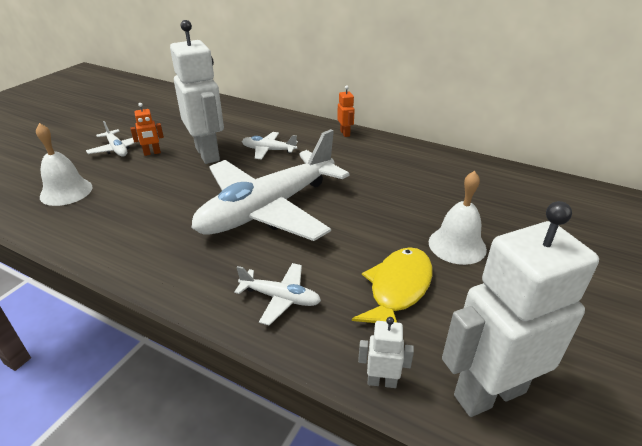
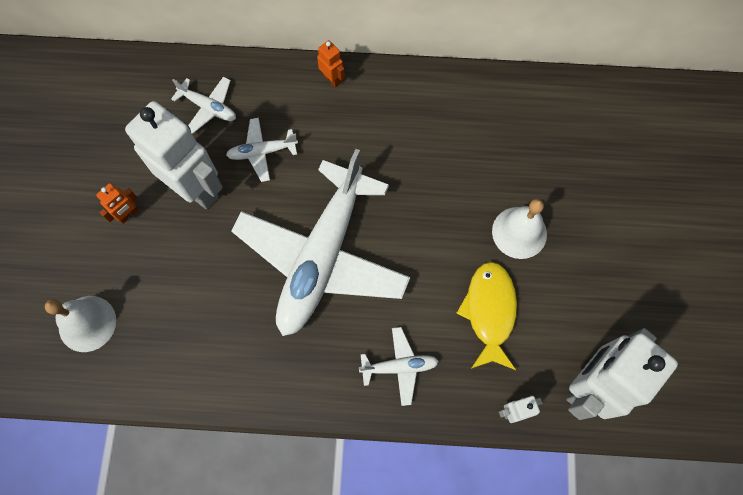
camera: 25 degrees left, 35 degrees up
(117, 149) = (79, 225): white plane -> white plane (209, 107)

